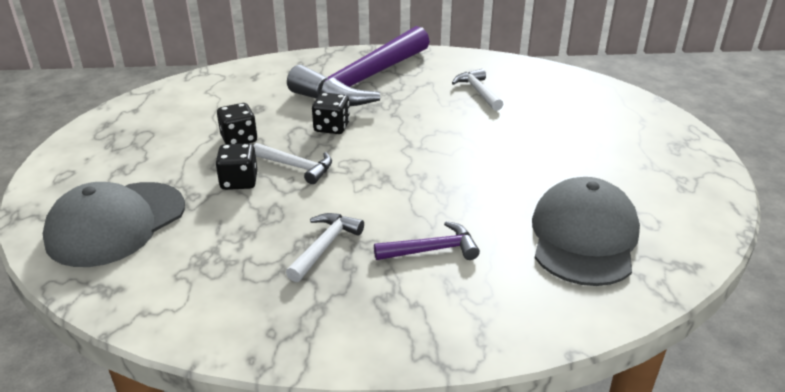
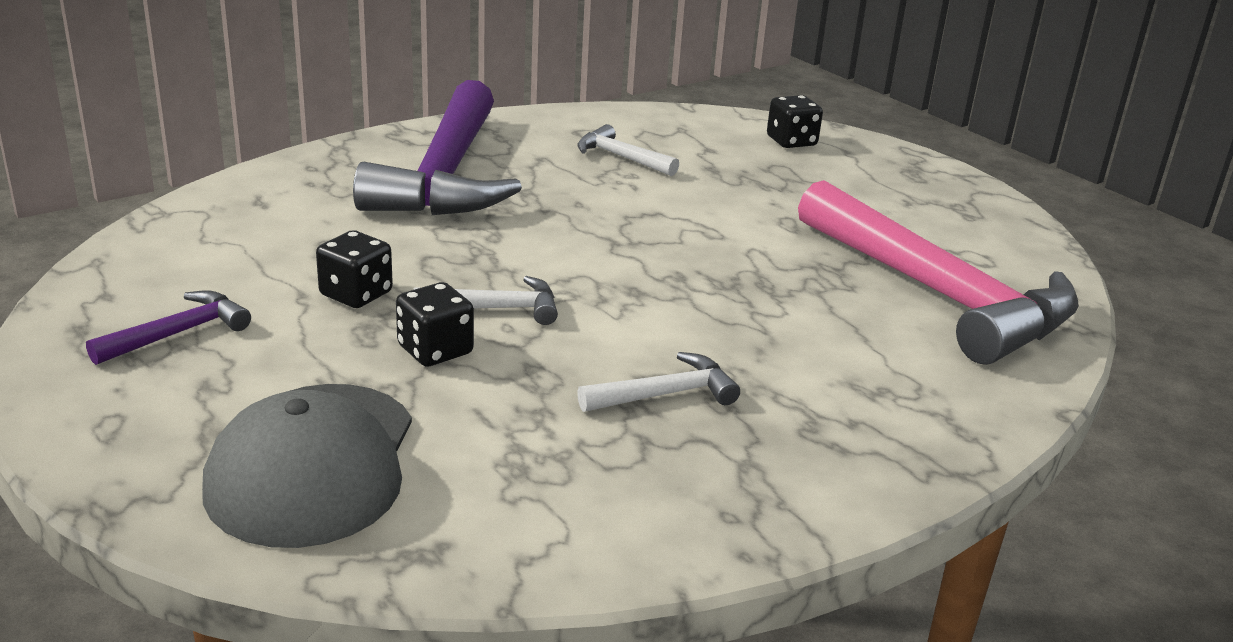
camera: 35 degrees left, 5 degrees down
(324, 246) = (665, 394): white hammer -> white hammer turned 75 degrees clockwise
(332, 127) = (479, 245): black dice -> black dice (791, 141)
(432, 250) = (798, 357): purple hammer -> purple hammer (178, 333)
(583, 237) = (937, 294): grey cap -> pink hammer

